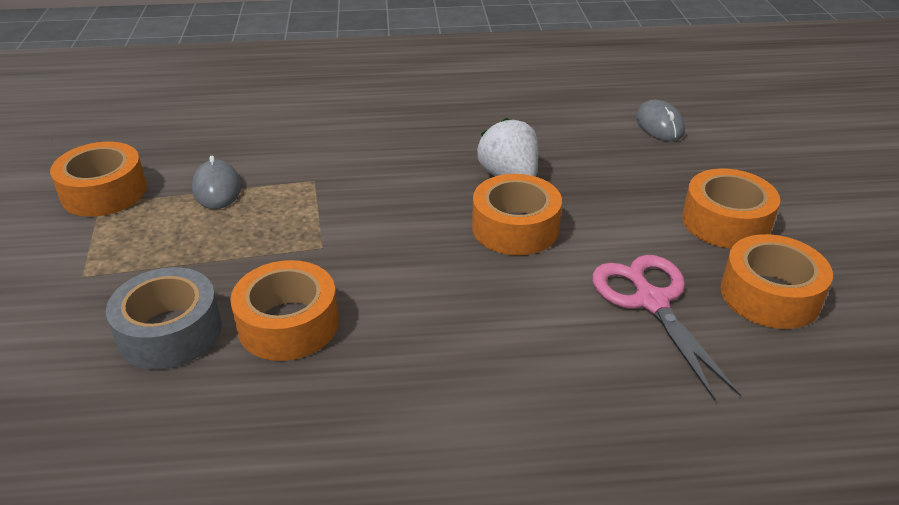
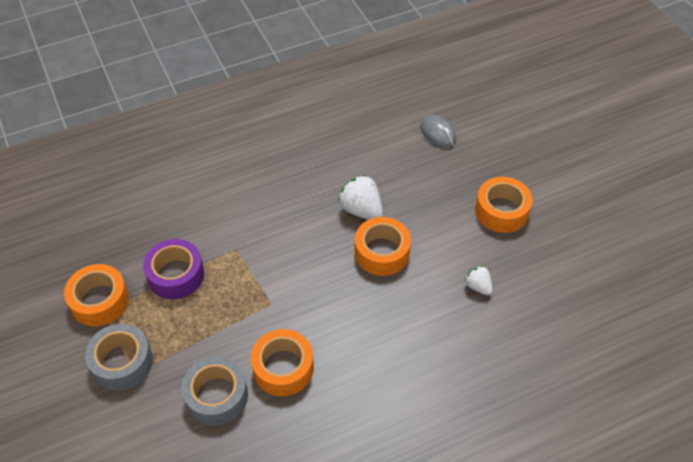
camera: 20 degrees left, 15 degrees up
(77, 260) = (122, 362): none -> grey tape
(217, 189) = (176, 275): grey mouse -> purple tape
(651, 301) = (478, 286): pink scissors -> white strawberry
(770, 295) = (539, 262): orange tape -> none

